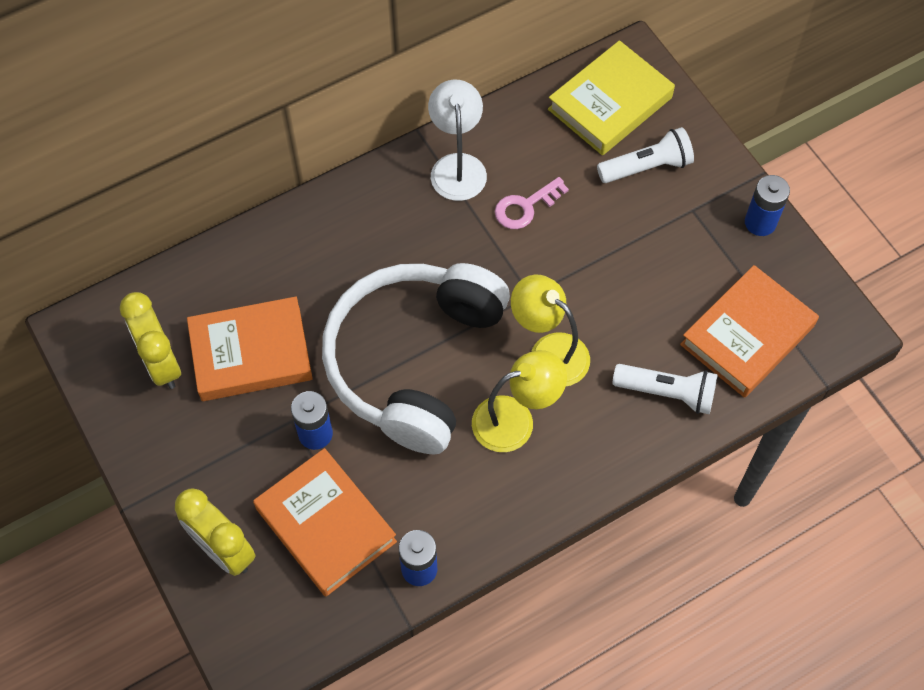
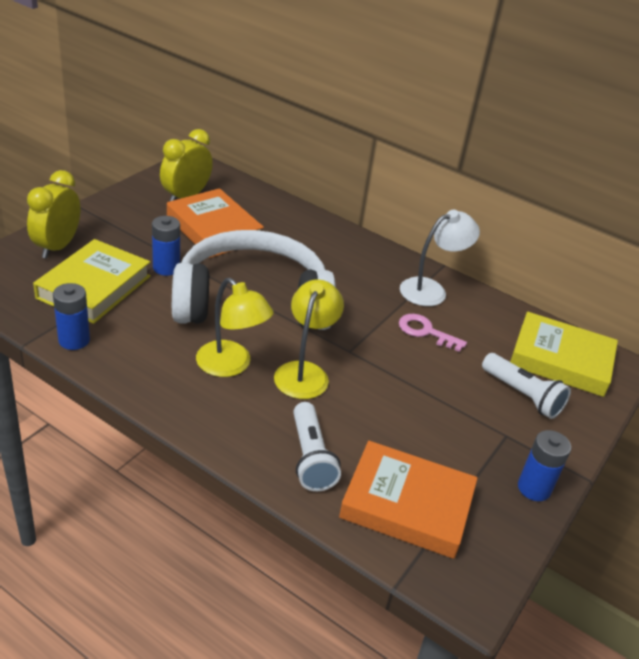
camera: 60 degrees right, 25 degrees down
(325, 525) = (94, 287): orange book -> yellow book

